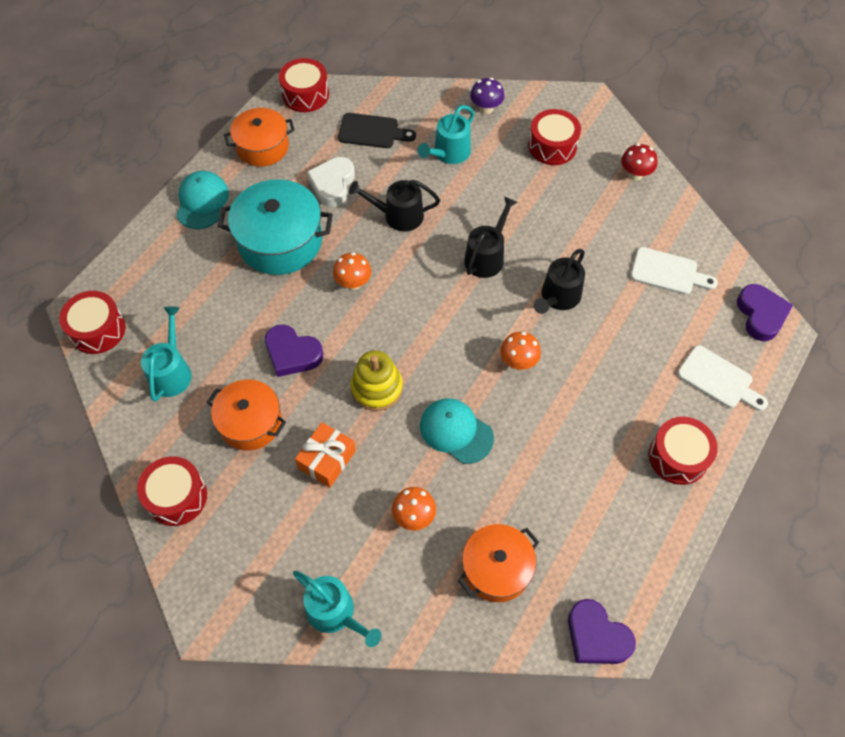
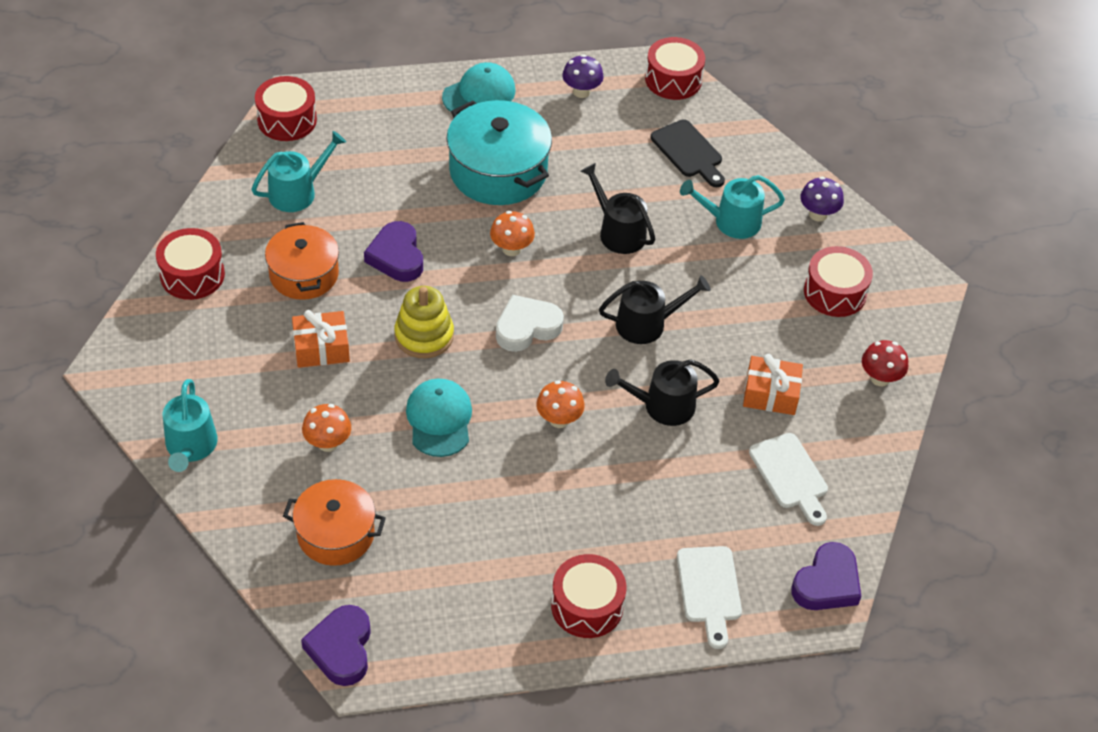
camera: 45 degrees right, 10 degrees down
(262, 147) = (581, 91): orange pot -> purple mushroom
(332, 184) = (598, 165): white heart -> white heart (527, 327)
(599, 235) = (770, 394): none -> orange gift

